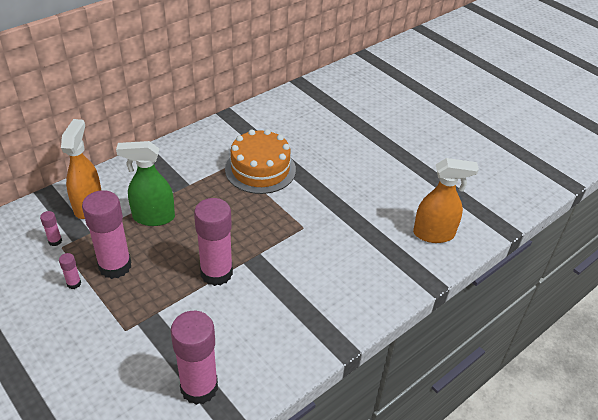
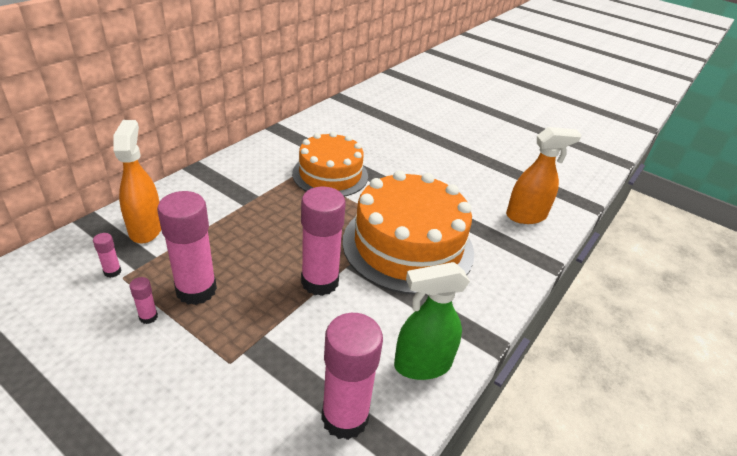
camera: 15 degrees left, 5 degrees down
(153, 217) = (228, 232): green spray bottle -> green spray bottle (422, 365)
(306, 250) = (408, 245): none -> orange cake

